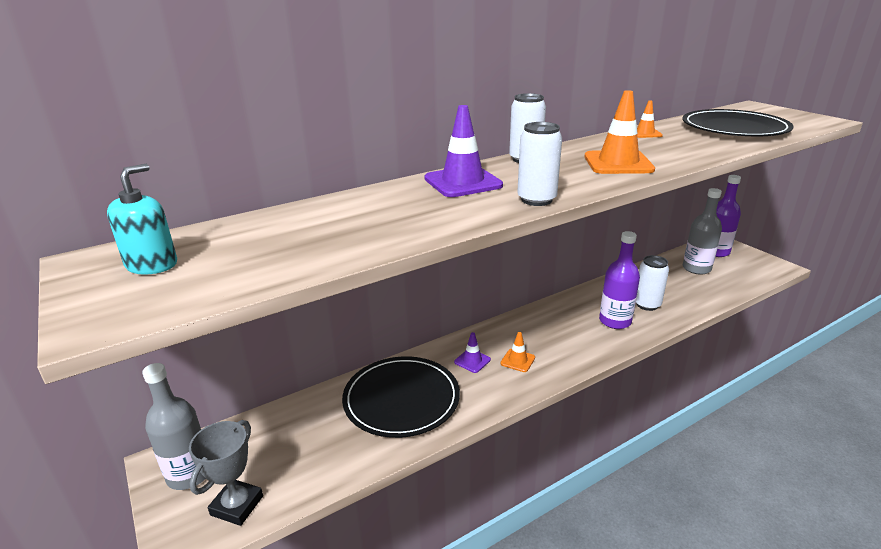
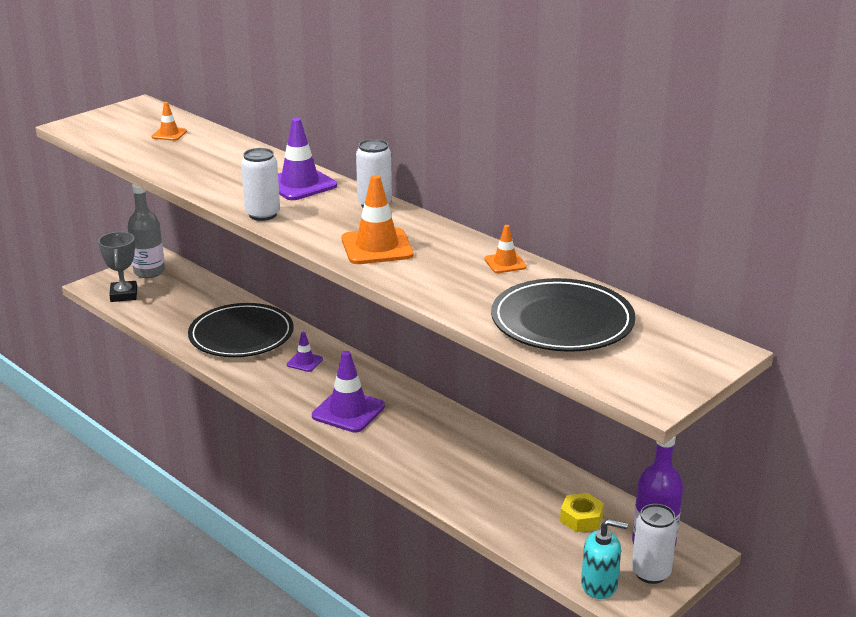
camera: 75 degrees right, 0 degrees up
(152, 265) = (135, 120): turquoise soap dispenser -> turquoise soap dispenser (599, 585)
(237, 505) = (123, 295): grey trophy -> grey trophy turned 75 degrees clockwise
(517, 360) = (312, 386): orange traffic cone -> orange traffic cone (169, 134)
(562, 344) = (348, 411): none -> purple traffic cone
(615, 321) = (407, 445): purple bottle -> none
(647, 305) = (455, 469): white can -> white can (651, 573)
(696, 268) = (581, 518): grey bottle -> yellow nut

